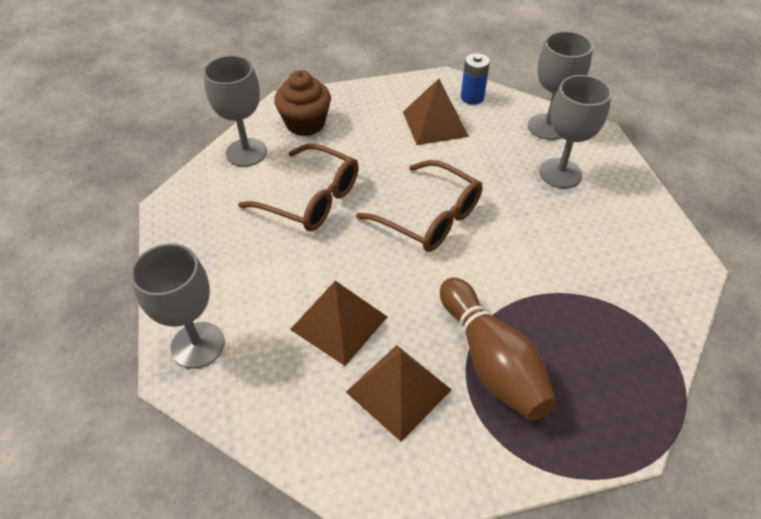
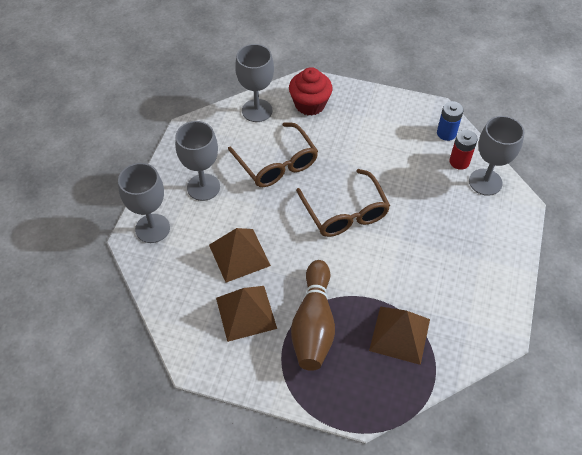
camera: 30 degrees right, 5 degrees up
(305, 123) = (310, 104): brown cupcake -> red cupcake
(434, 124) = (401, 143): brown pyramid -> brown pyramid (399, 334)
(506, 118) = (459, 162): none -> red battery
(560, 173) = (464, 223): grey goblet -> grey goblet (203, 187)

